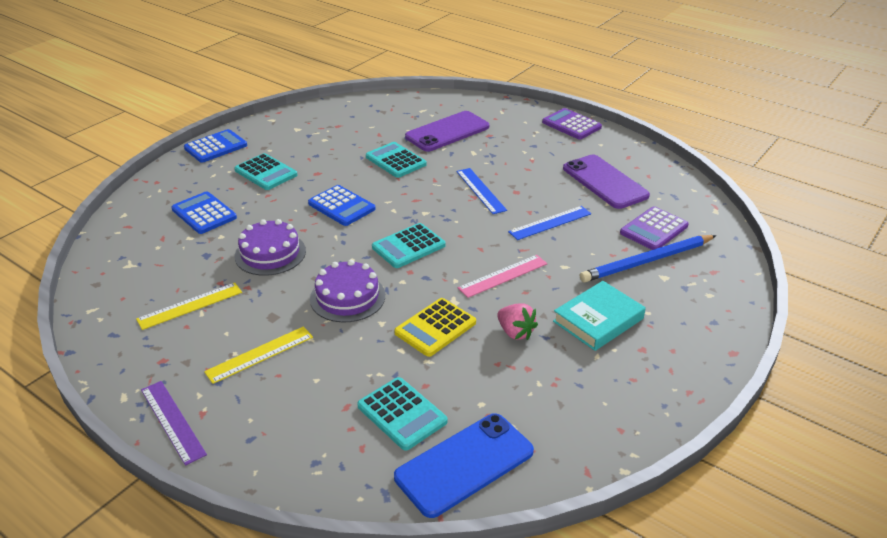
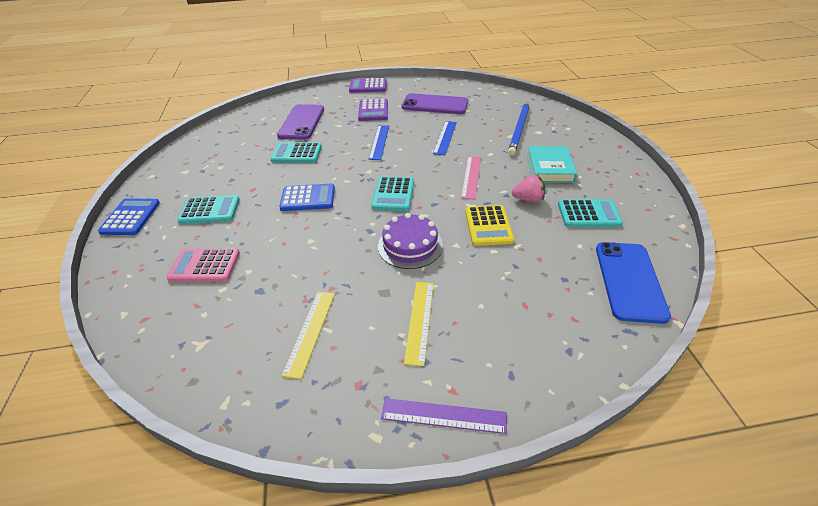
camera: 45 degrees left, 5 degrees up
(204, 213) = (204, 266): blue calculator -> pink calculator
(270, 253) = (309, 256): purple cake -> none
(402, 414) = (557, 283): turquoise calculator -> turquoise calculator (588, 214)
(481, 190) = (379, 142): blue ruler -> blue ruler turned 75 degrees clockwise
(654, 229) = (496, 114): purple calculator -> purple calculator (373, 111)

